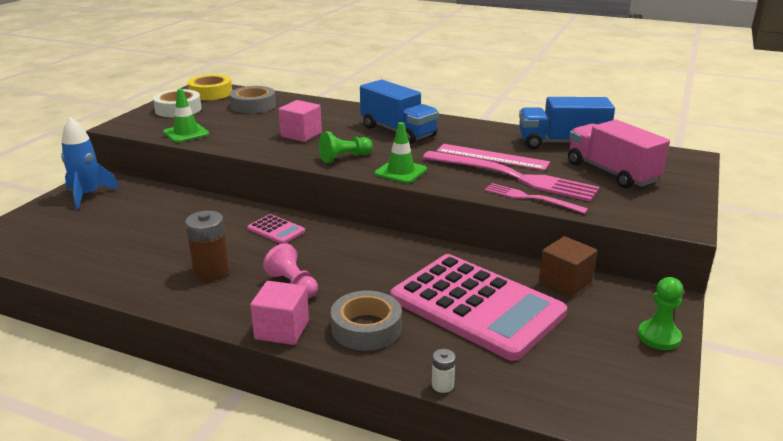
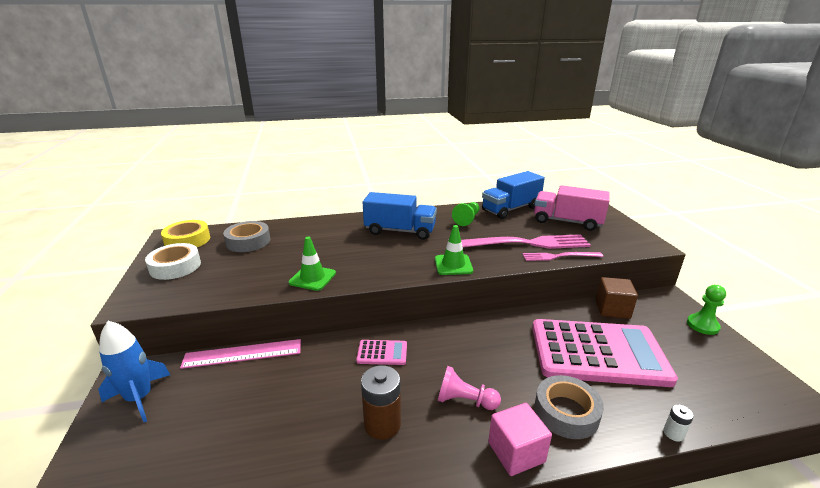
camera: 35 degrees left, 0 degrees up
(186, 133) = (220, 290): green traffic cone -> green traffic cone (312, 278)
(301, 135) = (331, 257): pink cube -> none
(344, 158) = (396, 267): green pawn -> green pawn (467, 219)
(492, 157) = (489, 232): pink ruler -> pink ruler (243, 354)

